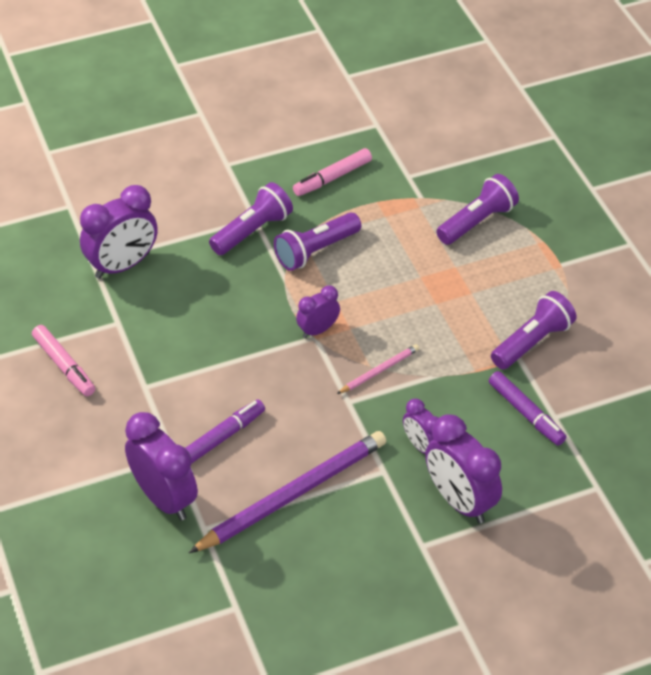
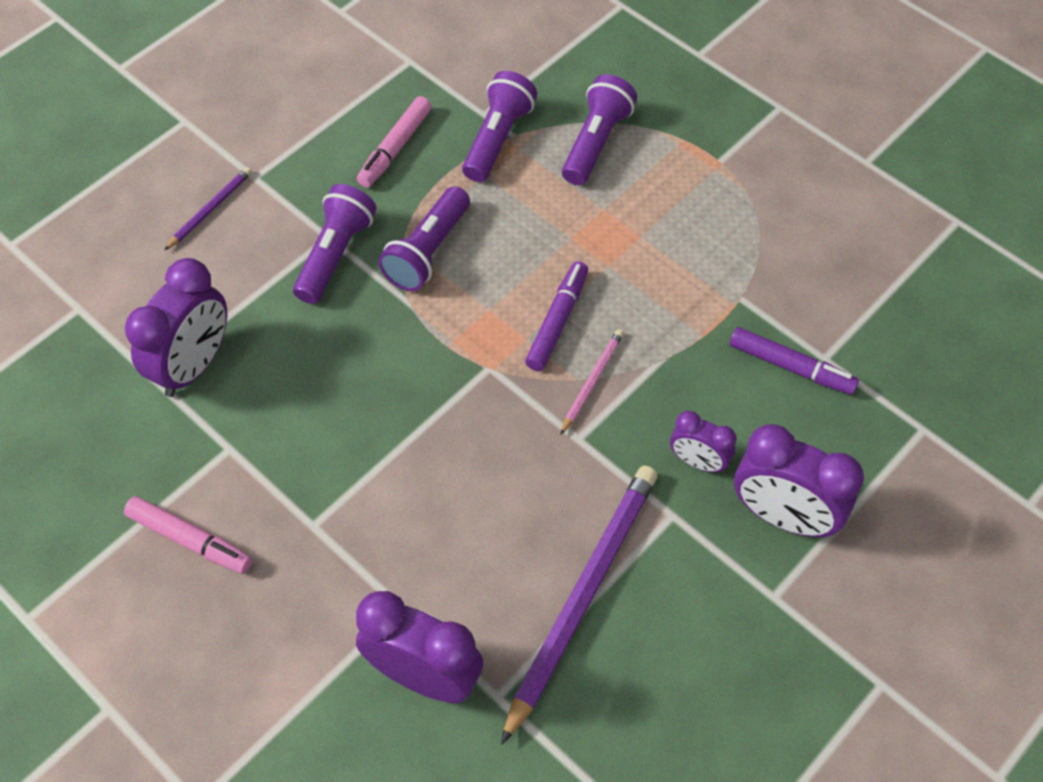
camera: 25 degrees left, 10 degrees up
(186, 174) = (210, 209): none -> purple pencil
(222, 437) = (451, 555): purple marker -> purple marker (557, 321)
(318, 330) = (488, 357): purple clock -> none
(532, 342) = (745, 272): purple flashlight -> purple flashlight (497, 139)

